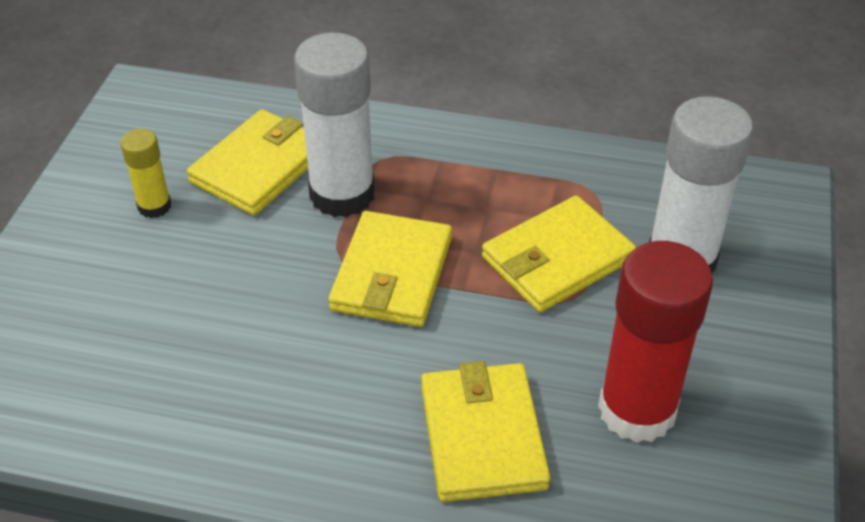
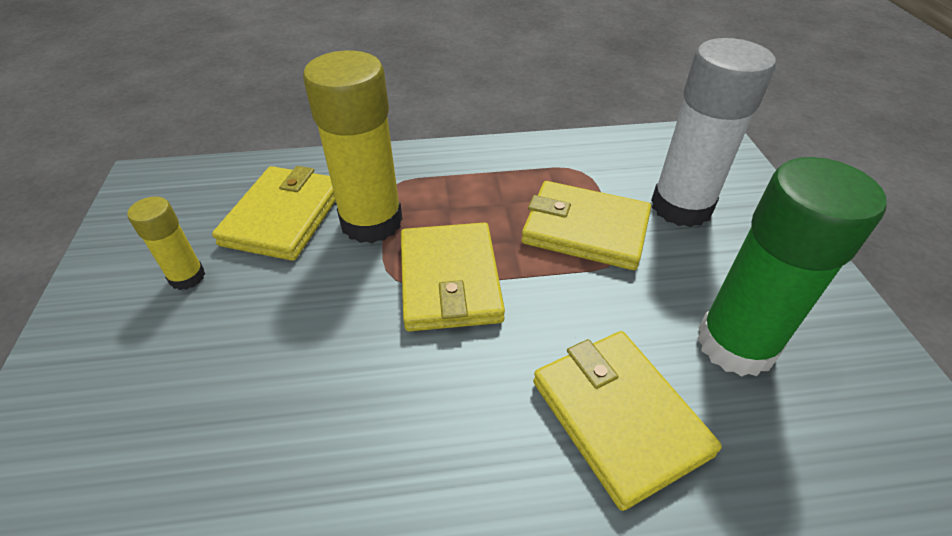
camera: 20 degrees left, 0 degrees up
(342, 194) = (371, 222): white glue stick -> yellow glue stick
(557, 259) = (585, 229): yellow wallet -> yellow wallet turned 75 degrees clockwise
(637, 410) = (736, 344): red glue stick -> green glue stick

